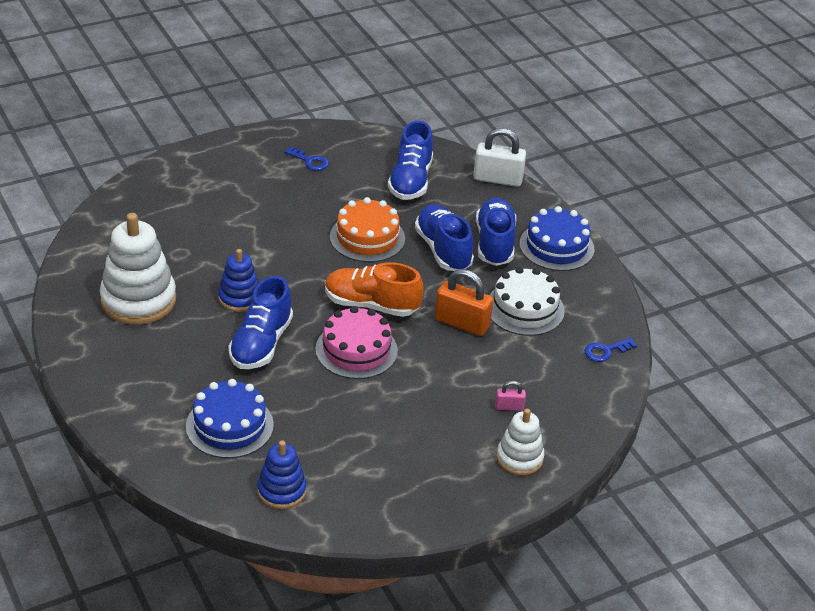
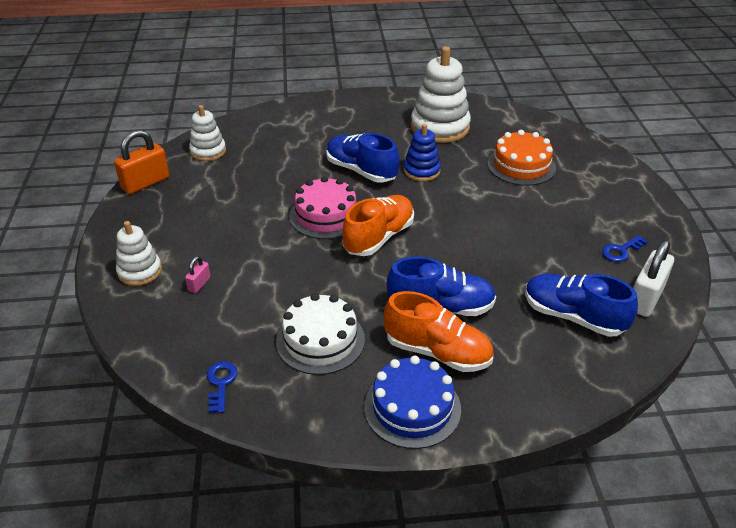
camera: 115 degrees right, 0 degrees up
(229, 426) = (284, 142): blue cake -> none
(281, 491) = (208, 151): blue stacking toy -> white stacking toy
(367, 237) = (479, 259): orange cake -> orange cake (521, 165)
(462, 323) = (324, 287): orange padlock -> orange padlock (145, 183)
(494, 243) = (437, 352): blue shoe -> orange shoe
(497, 179) = (564, 397): white padlock -> white padlock (645, 298)

